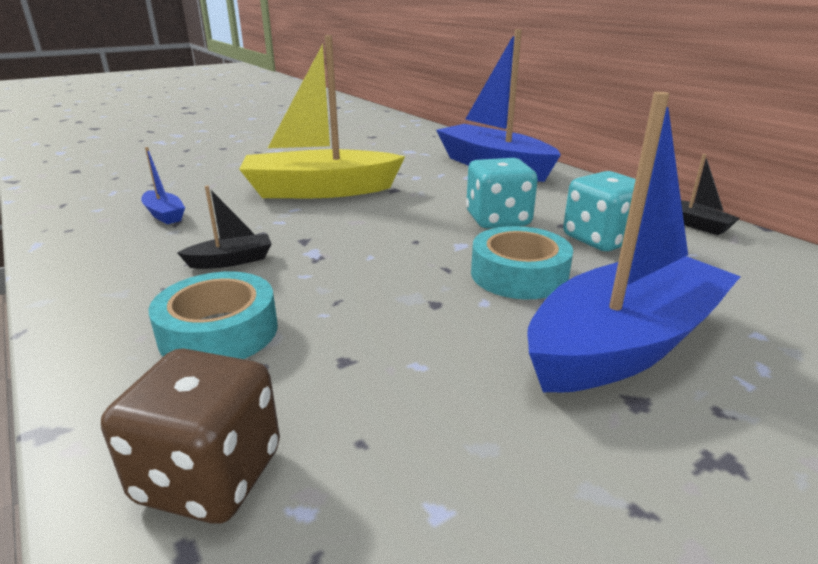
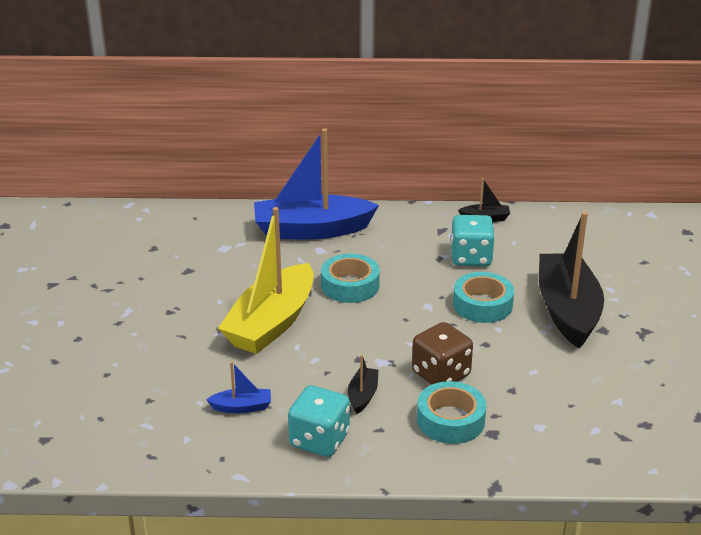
camera: 55 degrees left, 5 degrees up
(209, 476) = (560, 446): brown dice -> brown dice (441, 374)
(433, 201) = (350, 285): none -> turquoise tape
(497, 220) = (408, 276): turquoise dice -> turquoise dice (319, 440)
(624, 344) = (567, 310): blue boat -> black boat

